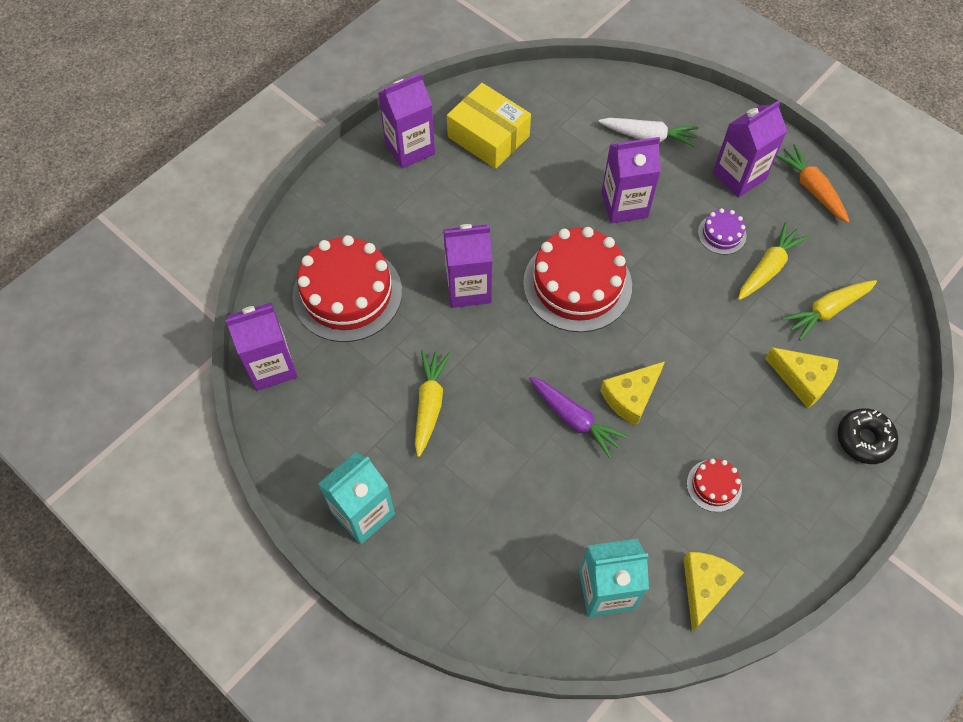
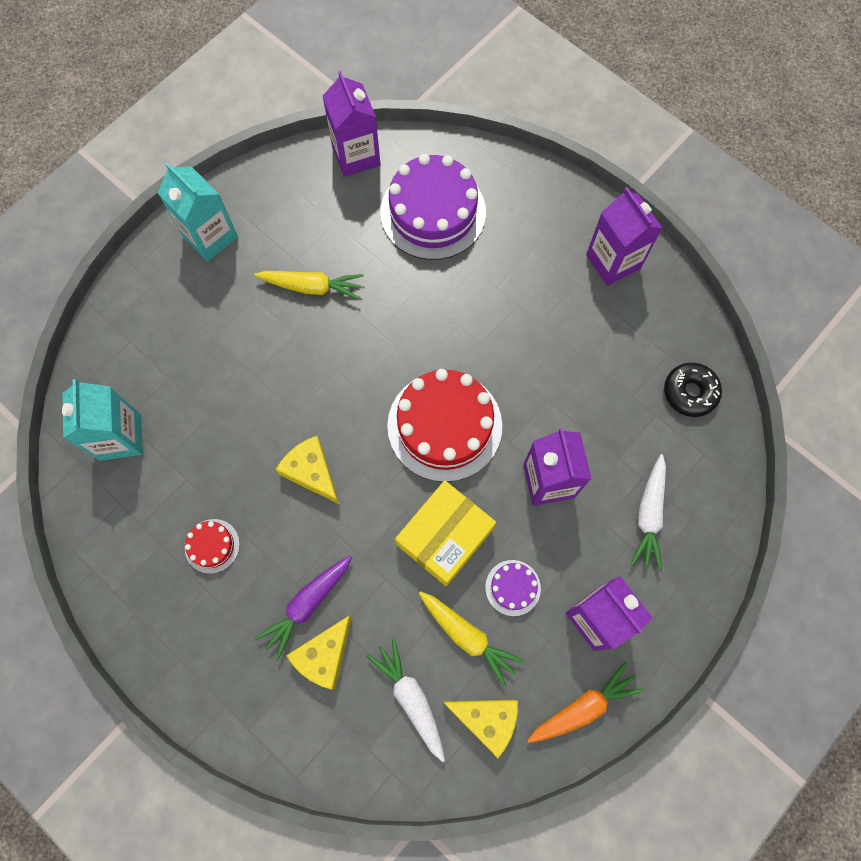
camera: 90 degrees right, 10 degrees up
(347, 293) = (433, 212): red cake -> purple cake
(468, 288) = (439, 320): purple carton -> none
(488, 136) = (635, 339): yellow box -> yellow box (445, 536)
(574, 419) = (290, 416): purple carrot -> purple carrot (307, 604)
(704, 587) = (113, 526): yellow cheese -> yellow cheese (486, 719)
(827, 311) = (411, 698): yellow carrot -> white carrot
(864, 439) = (251, 713): black donut -> black donut (690, 392)

